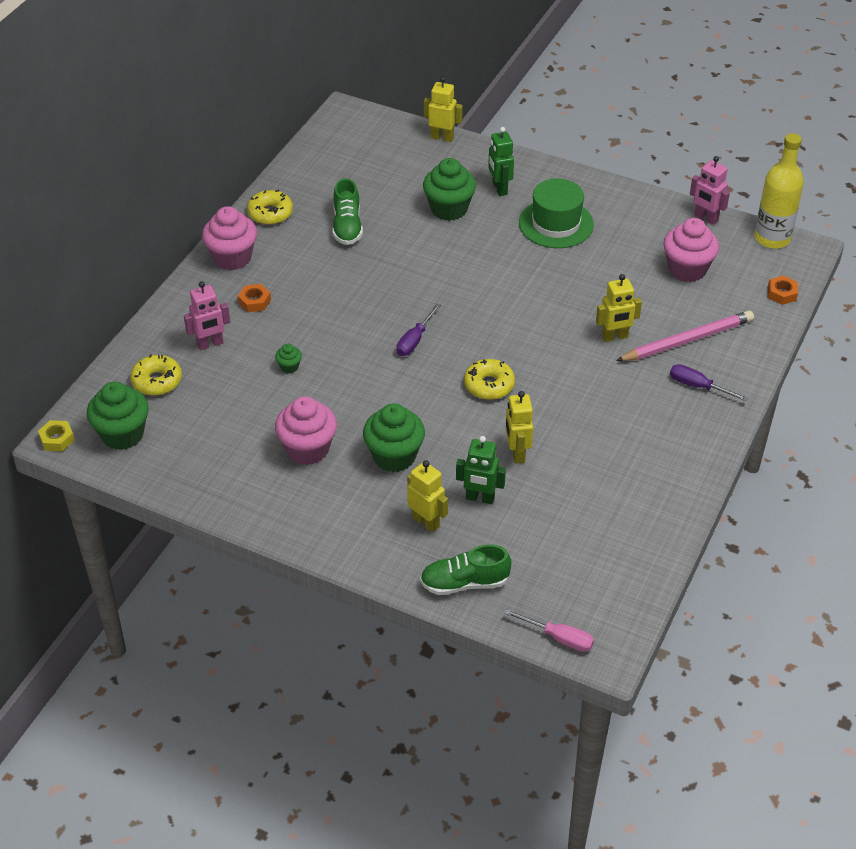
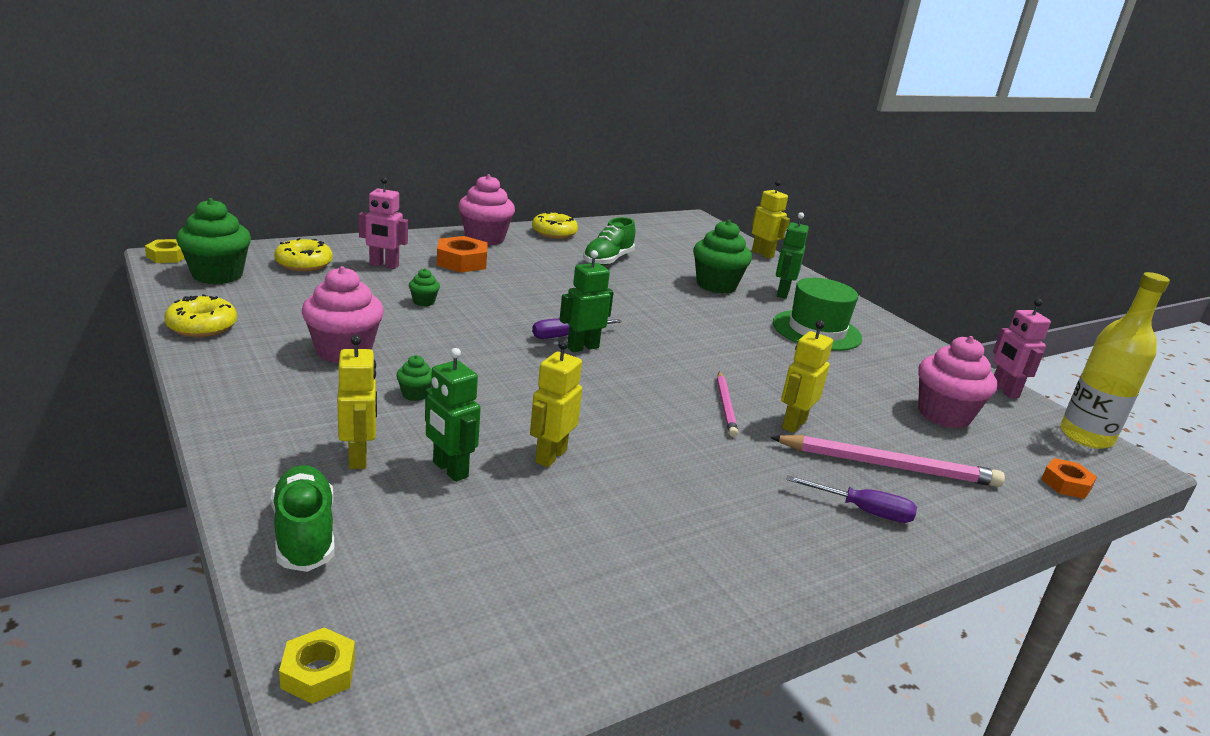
camera: 30 degrees right, 20 degrees down
(254, 301) = (462, 262): orange nut -> orange nut, size x1.60
(394, 456) = (415, 394): green cupcake -> green cupcake, size x0.45
(436, 345) = (582, 347): none -> green robot
(464, 583) = (304, 534): green shoe -> green shoe turned 45 degrees clockwise
(489, 385) = (596, 394): yellow donut -> yellow donut (202, 326)
(559, 638) = (318, 673): pink screwdriver -> yellow nut
(566, 346) = (725, 406): none -> pink pencil
(615, 337) = (793, 424): yellow robot -> yellow robot turned 105 degrees clockwise
(698, 386) = (863, 511): purple screwdriver -> purple screwdriver turned 135 degrees clockwise

